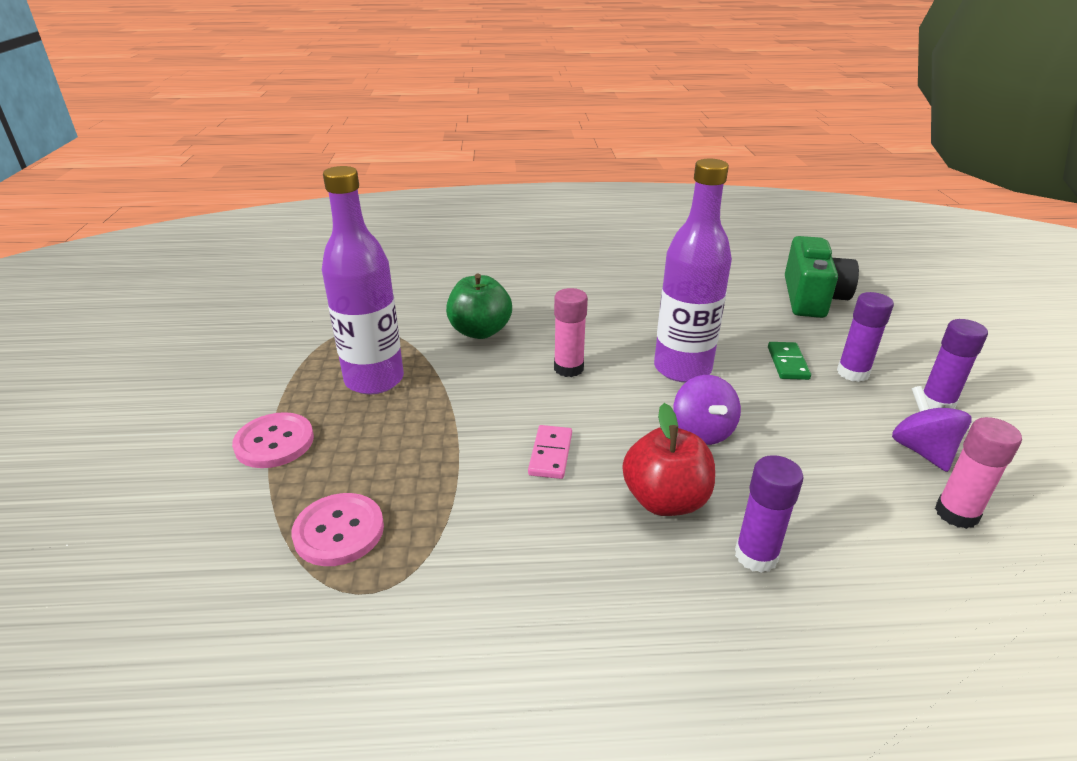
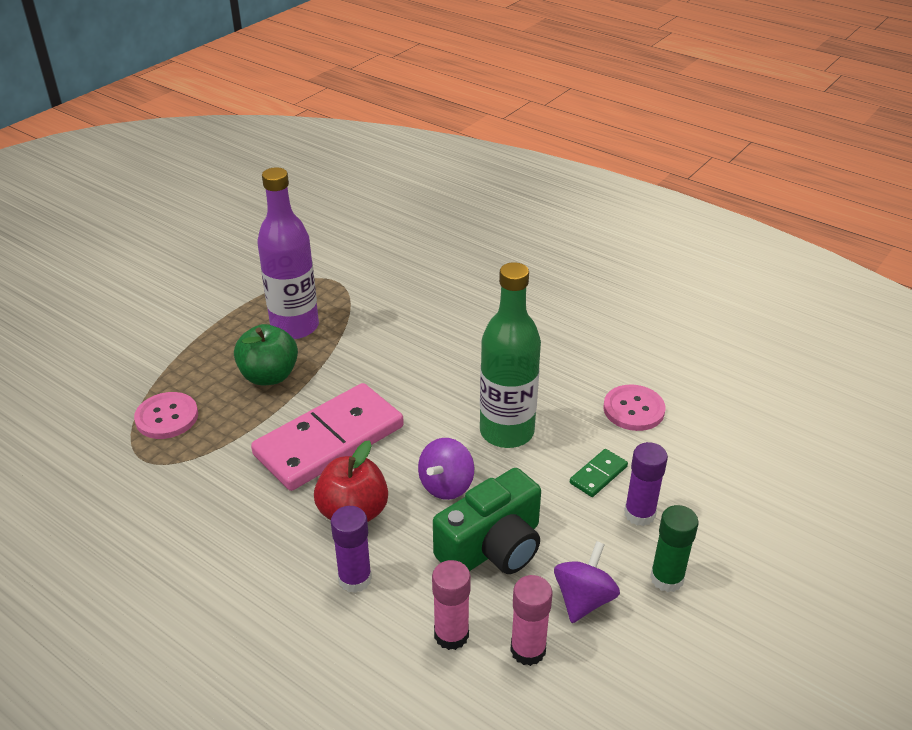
camera: 40 degrees right, 5 degrees up
(274, 442) = (195, 341): pink button -> pink button (633, 409)
(480, 331) = (407, 322): green apple -> green apple (269, 376)
(550, 454) = (329, 440): pink domino -> pink domino, size x2.45
(568, 368) = (426, 386): pink glue stick -> pink glue stick (451, 635)
(682, 368) = (506, 432): purple bottle -> green bottle
(812, 298) = (727, 432): green camera -> green camera (492, 547)
(936, 403) = (666, 578): purple glue stick -> green glue stick

